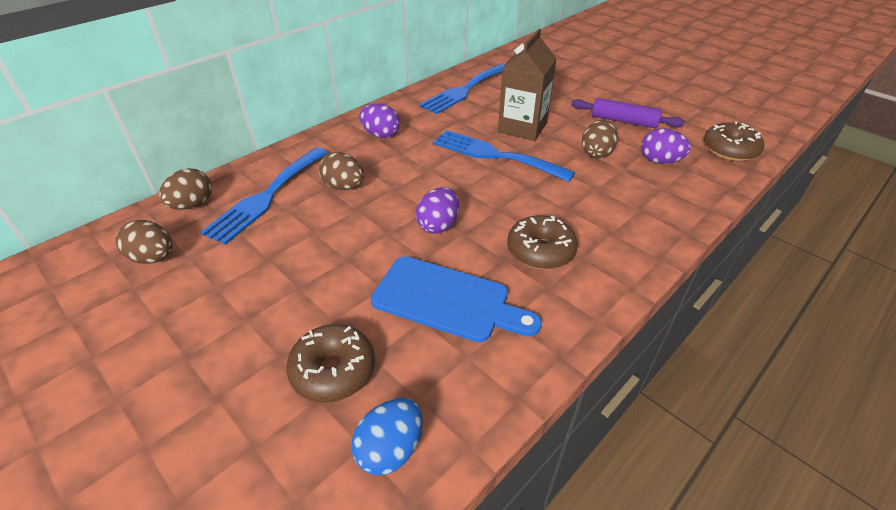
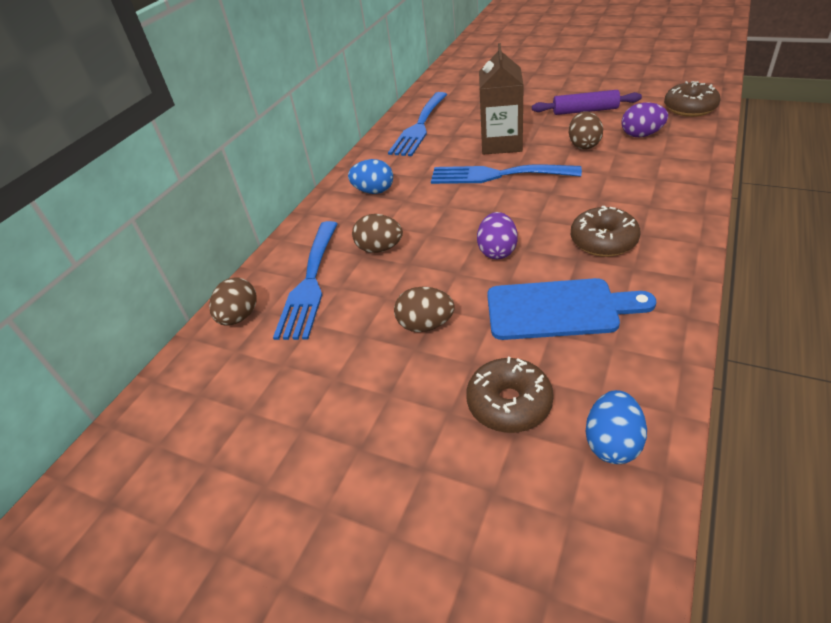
camera: 15 degrees left, 0 degrees up
(153, 258) = (244, 378): brown egg -> brown egg (425, 325)
(381, 135) = (374, 191): purple egg -> blue egg

